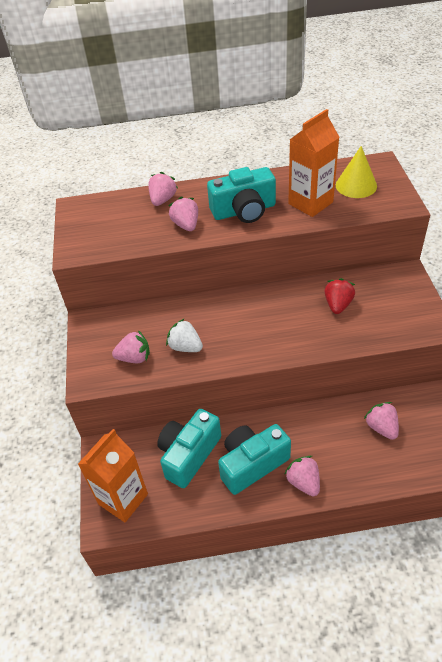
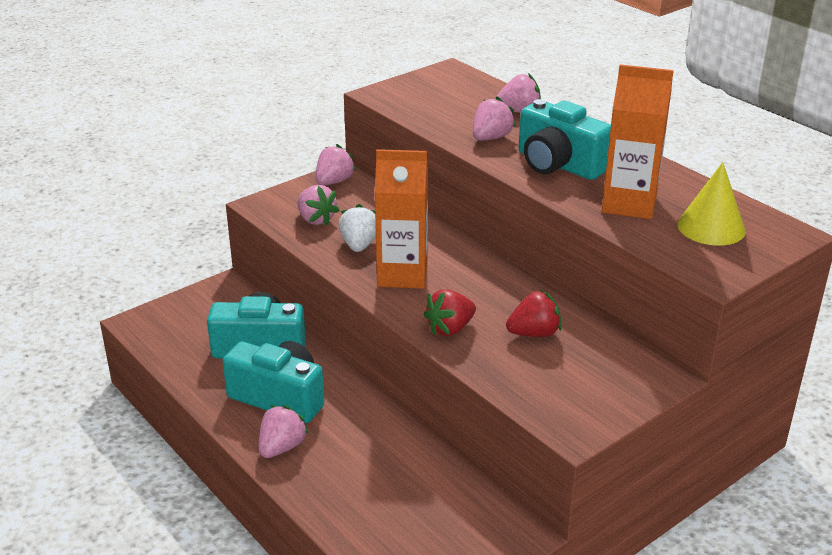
camera: 55 degrees right, 15 degrees down
(123, 499) = (174, 323): orange carton -> orange carton (402, 274)
(310, 339) = (450, 328): none -> red strawberry
(381, 427) = (417, 492): pink strawberry -> pink strawberry (334, 182)

